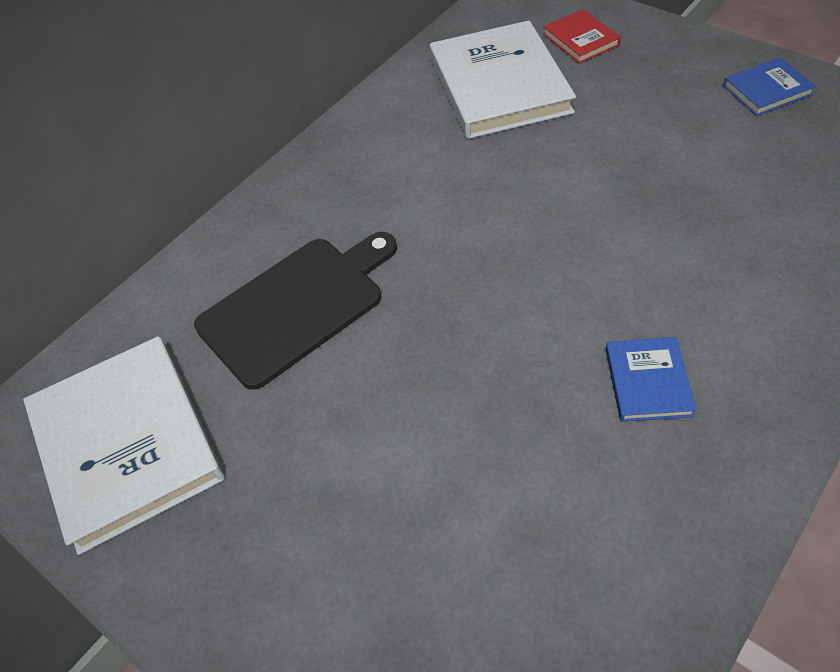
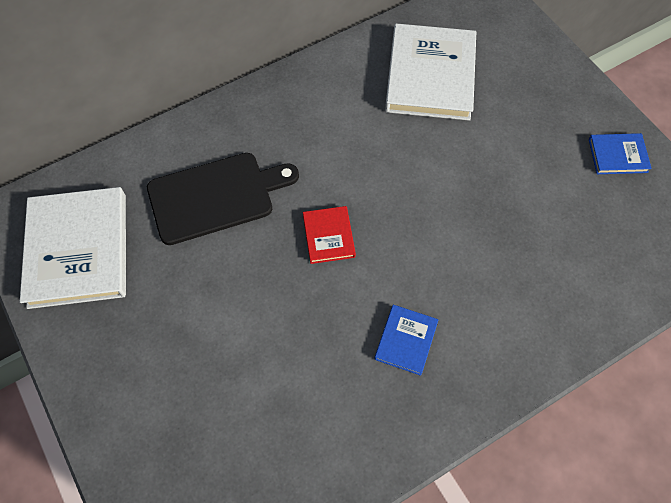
camera: 15 degrees right, 10 degrees up
(581, 39) = (509, 58): red book -> red book (329, 236)

